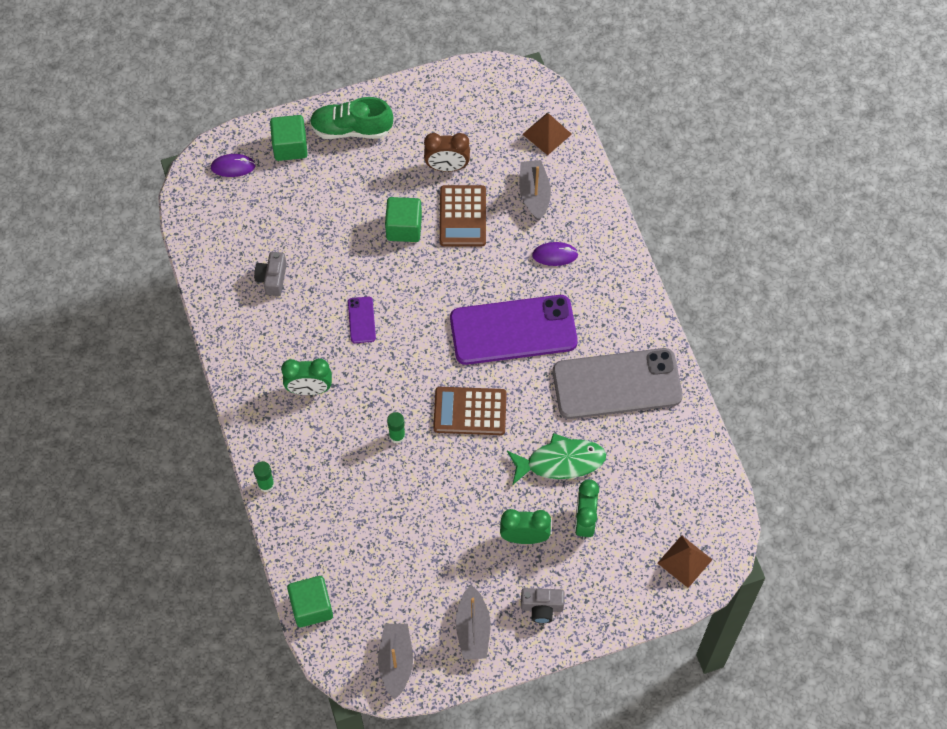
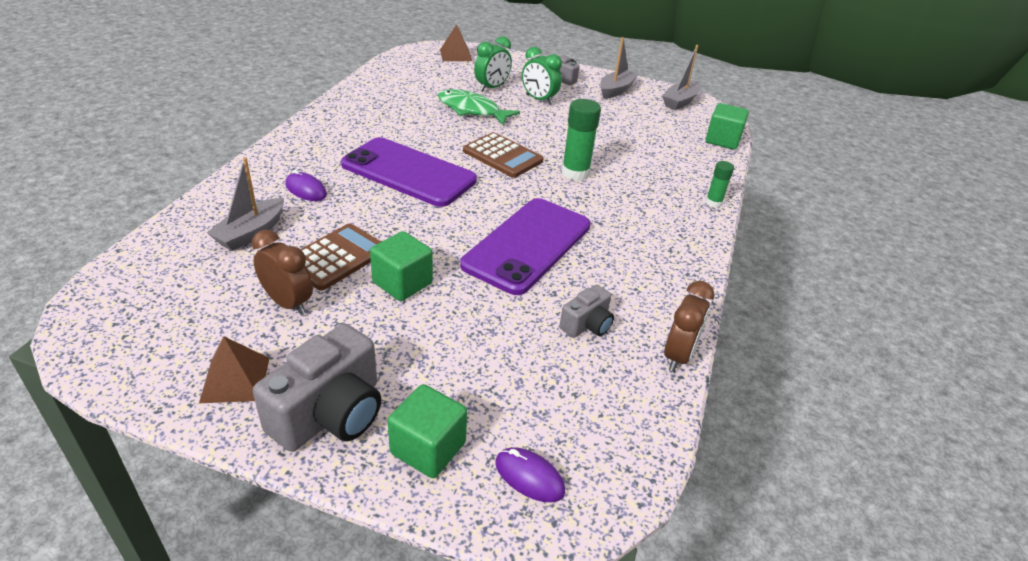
camera: 145 degrees left, 25 degrees down
(205, 295) = (678, 355): none -> brown clock
(309, 389) = (624, 231): green clock -> none
(351, 129) = (330, 413): green shoe -> grey camera
(361, 320) = (527, 245): purple phone -> purple phone, size x2.45
(397, 436) = (575, 173): green glue stick -> green glue stick, size x1.76
(547, 134) = (156, 266): brown pyramid -> brown pyramid (235, 379)
(617, 384) = (380, 116): grey phone -> none

